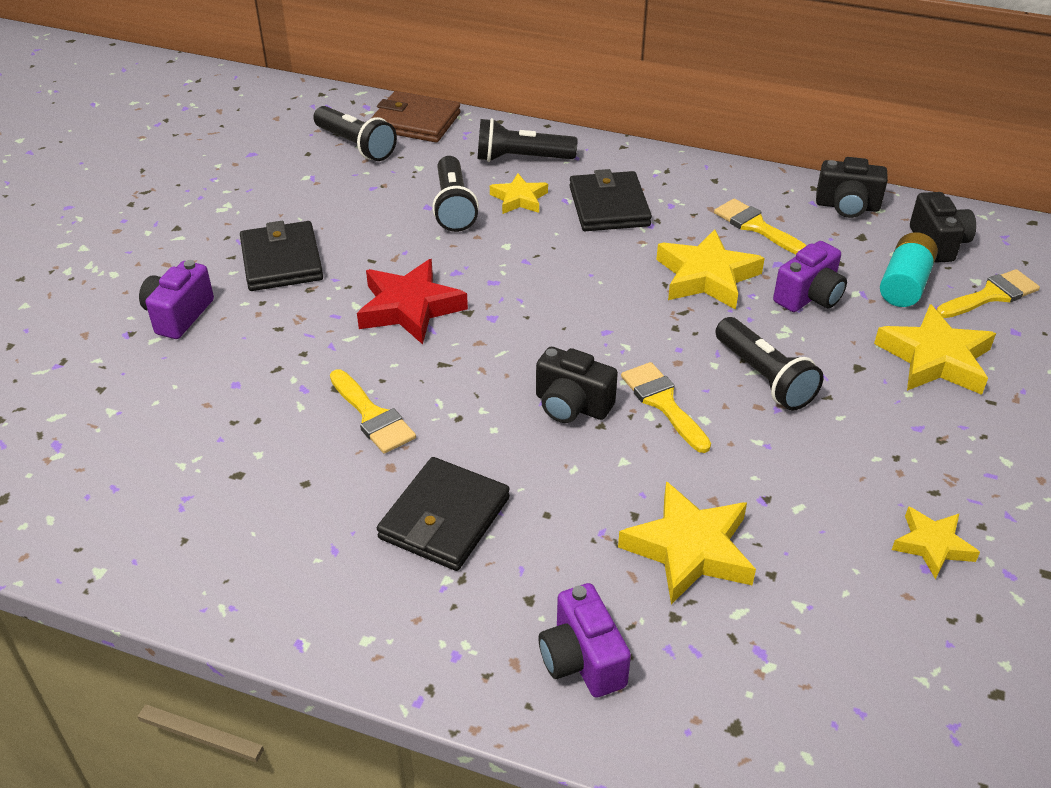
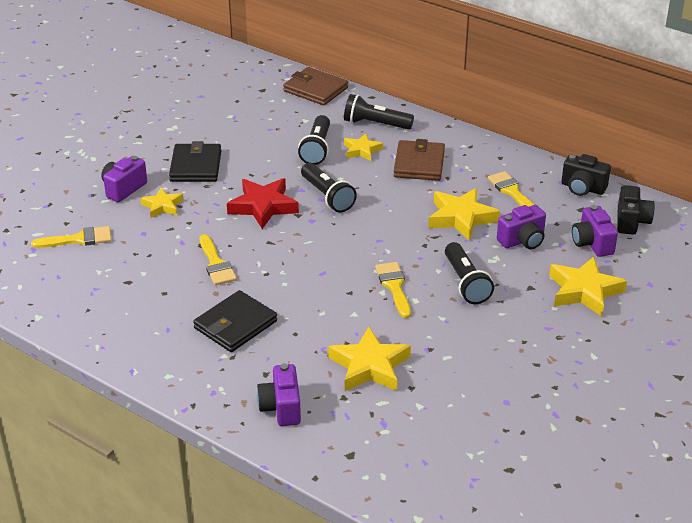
camera: 15 degrees right, 5 degrees down
(356, 145) = (270, 100): black flashlight -> black flashlight (327, 196)
(571, 405) = (337, 278): black camera -> none
(609, 206) = (419, 164): black wallet -> brown wallet
(904, 284) = (592, 243): turquoise battery -> purple camera
(932, 545) = (517, 391): yellow star -> yellow star (162, 206)
(991, 295) = (647, 259): yellow brush -> yellow brush (78, 239)

